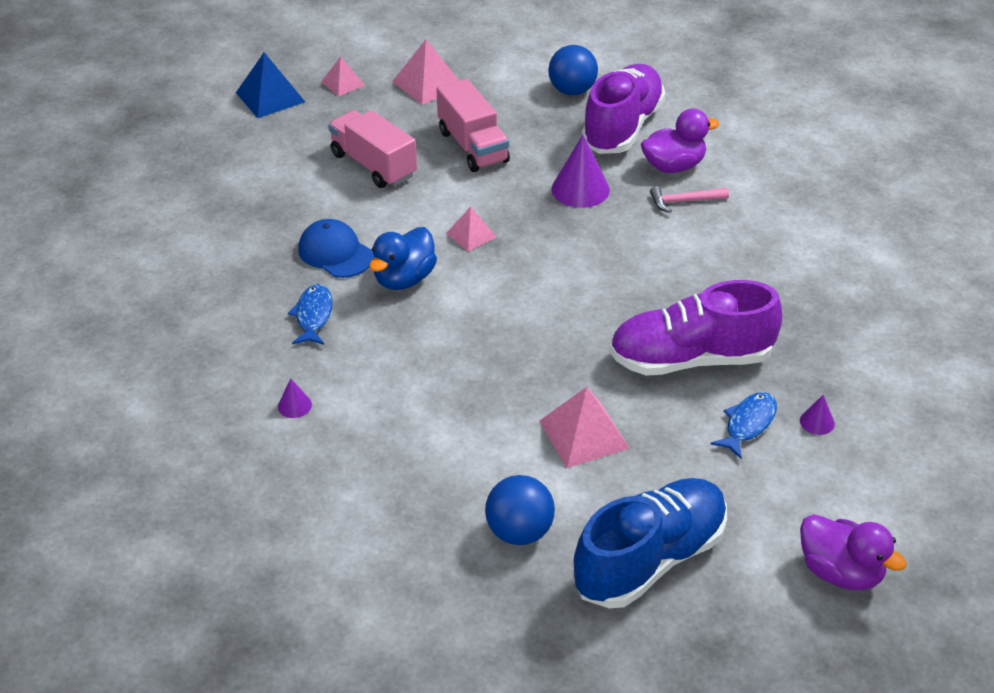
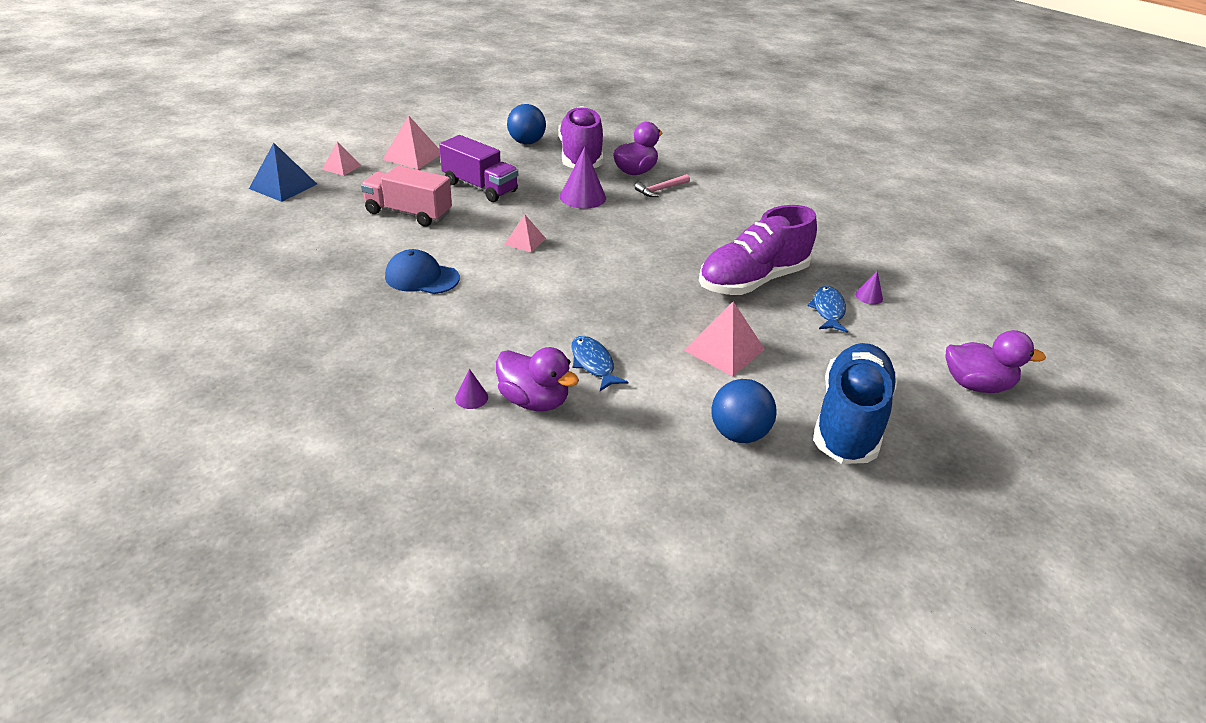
camera: 30 degrees left, 5 degrees down
(313, 316) = (436, 326): blue fish -> blue fish (593, 364)
(349, 428) = (534, 400): none -> purple duck
(404, 279) = (495, 282): blue duck -> none
(473, 146) = (480, 187): pink truck -> purple truck

